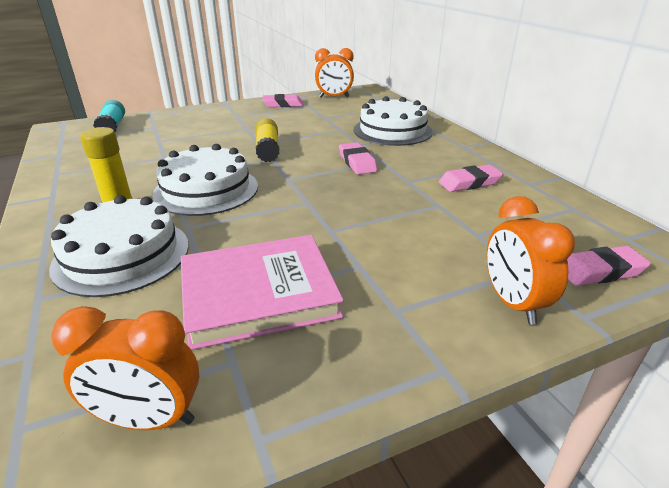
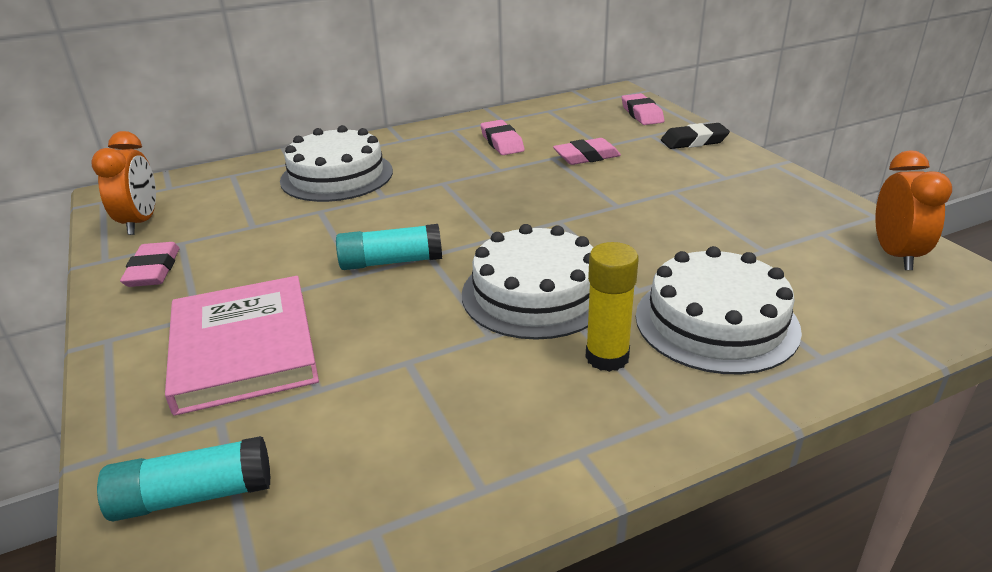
camera: 90 degrees left, 0 degrees up
(259, 294) = (737, 231): pink book -> pink book (244, 349)
(268, 150) = (391, 262): yellow glue stick -> turquoise glue stick
(357, 162) = (446, 196): pink eraser -> pink eraser (586, 157)
(512, 303) = (694, 141): orange clock -> black eraser

